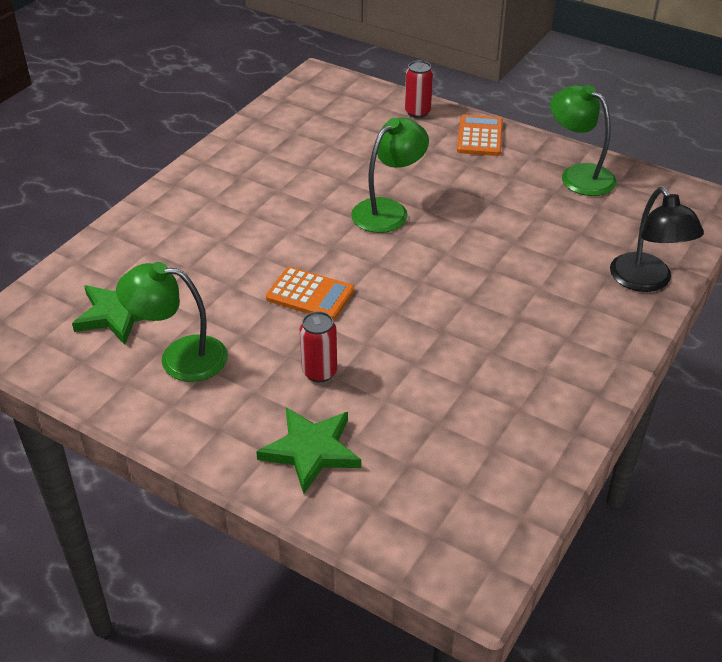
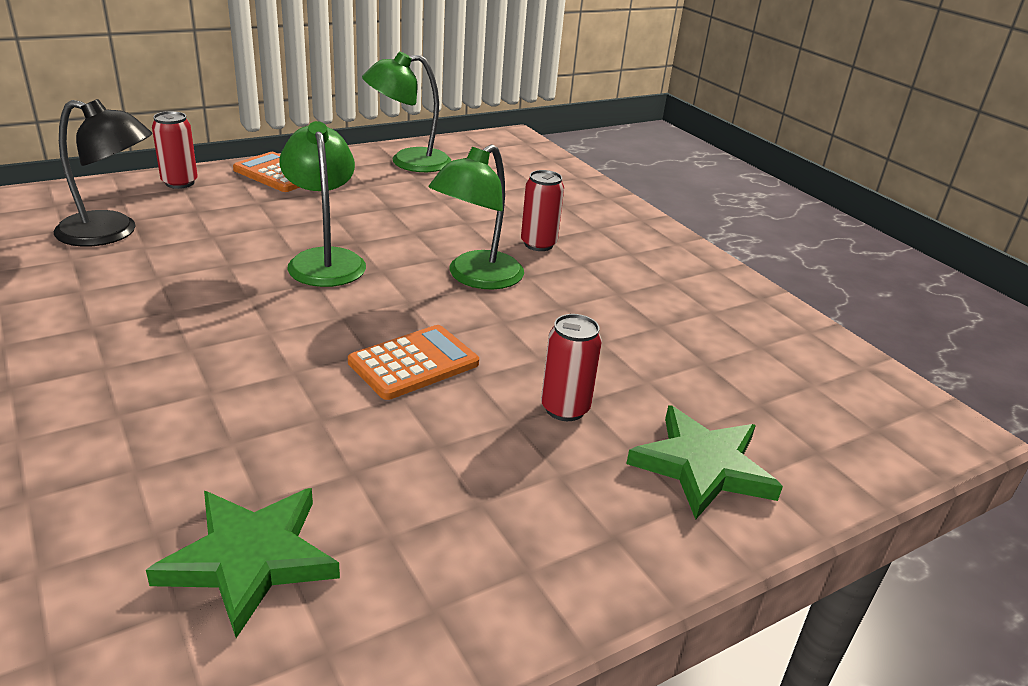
camera: 65 degrees left, 10 degrees down
(180, 357) = (428, 523): green lamp -> green lamp (476, 277)
(521, 287) = (538, 244): none -> red can
(646, 281) = (587, 195): black lamp -> black lamp (111, 233)

